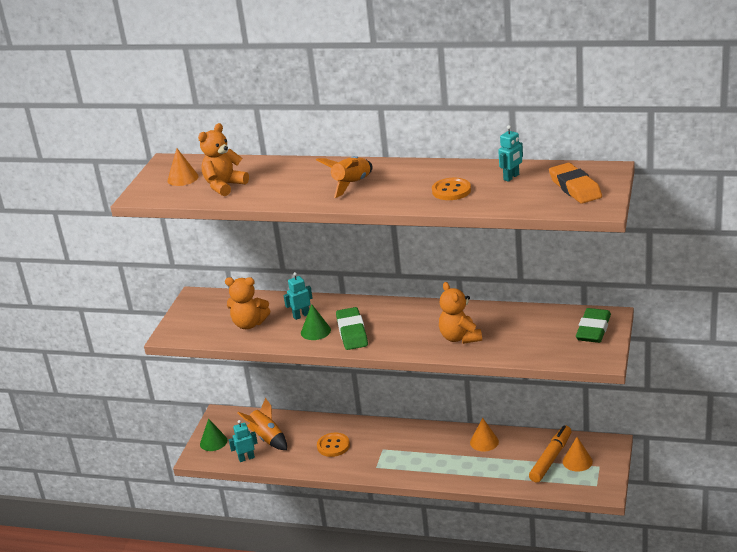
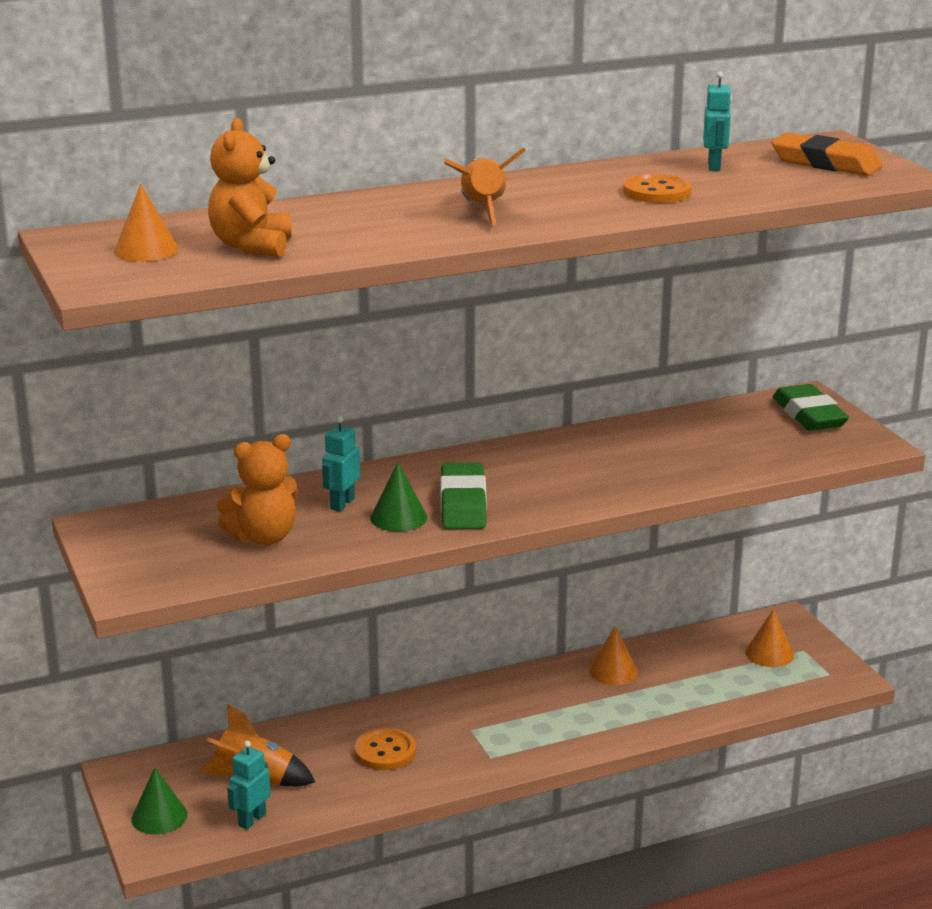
camera: 40 degrees left, 5 degrees down
(352, 332) = (463, 504): green eraser -> green eraser turned 45 degrees clockwise
(460, 338) = (641, 469): orange teddy bear -> none
(551, 458) = (730, 661): orange marker -> none

